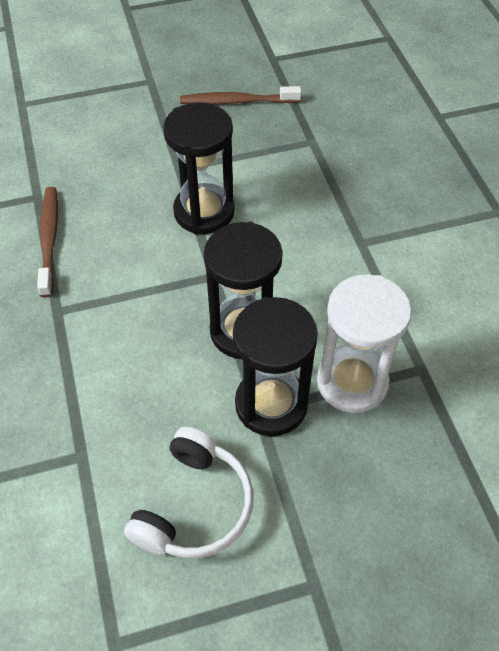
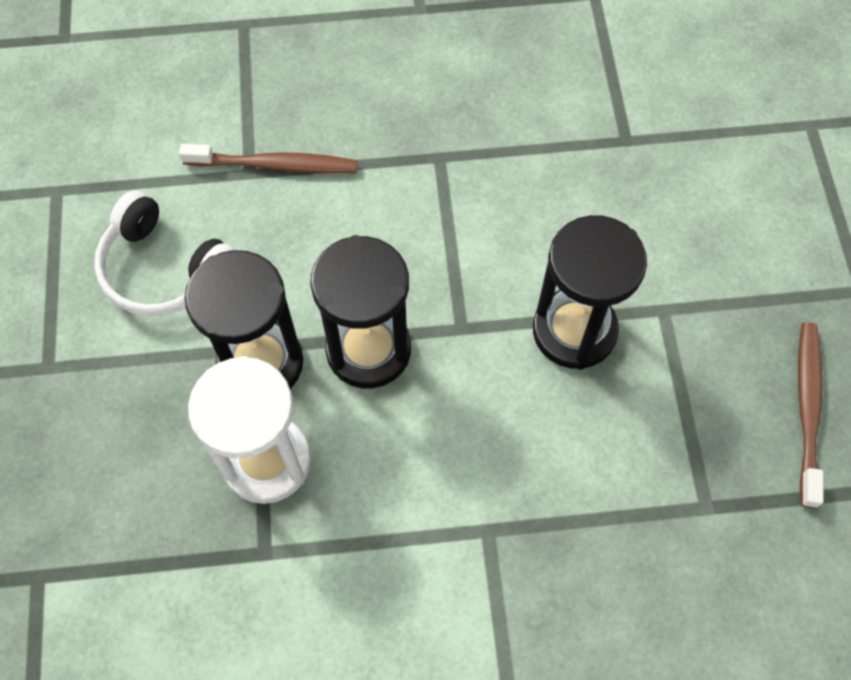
camera: 100 degrees right, 10 degrees up
(49, 239) = (551, 151): brown toothbrush -> brown toothbrush (275, 165)

